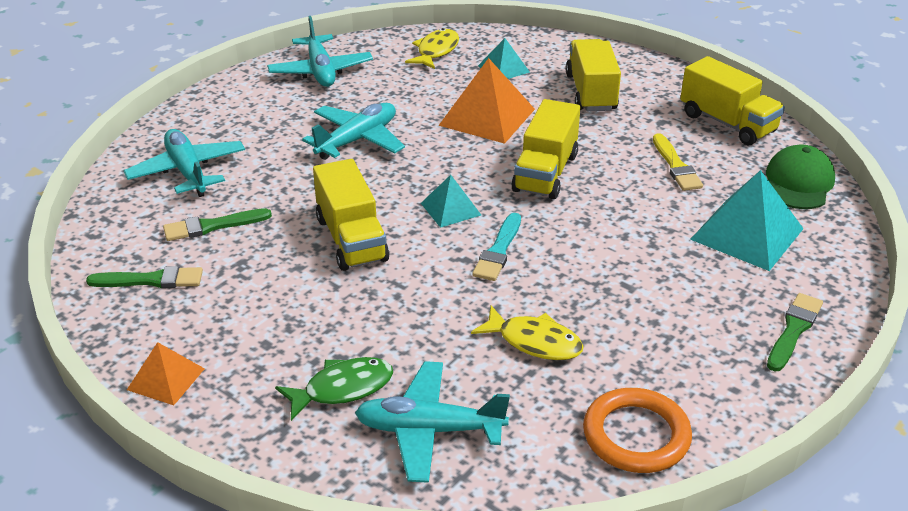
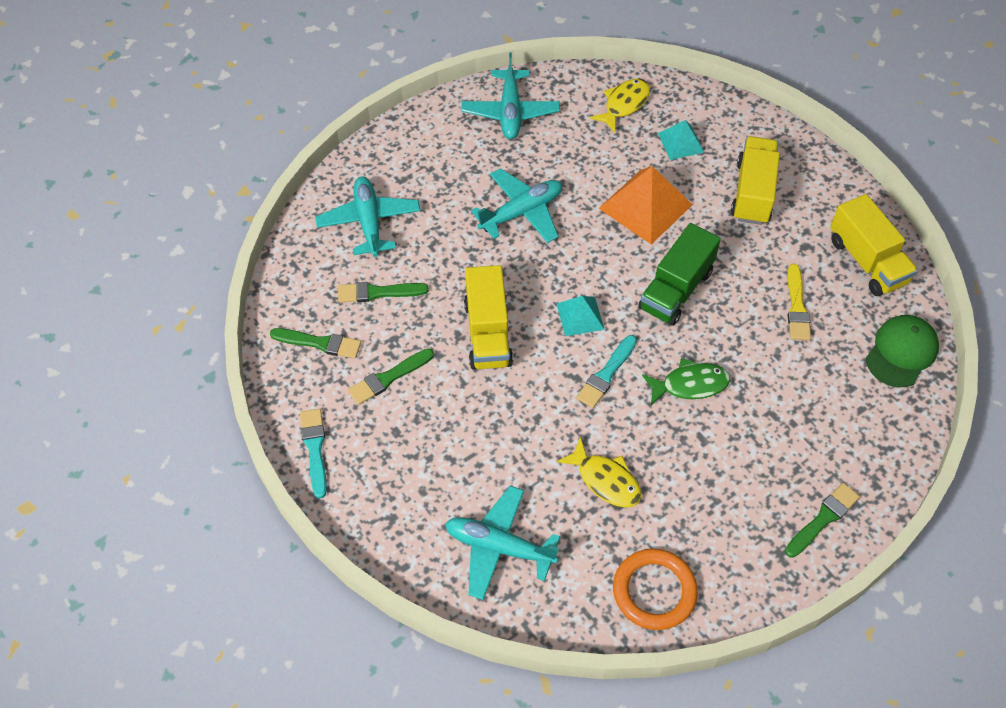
camera: 15 degrees right, 20 degrees up
(166, 379) = (315, 449): orange pyramid -> turquoise brush
(244, 296) = (388, 378): none -> green brush
(342, 389) = (444, 491): green fish -> green fish (690, 385)
(545, 173) = (676, 290): yellow truck -> green truck
(747, 233) = (828, 403): turquoise pyramid -> none

